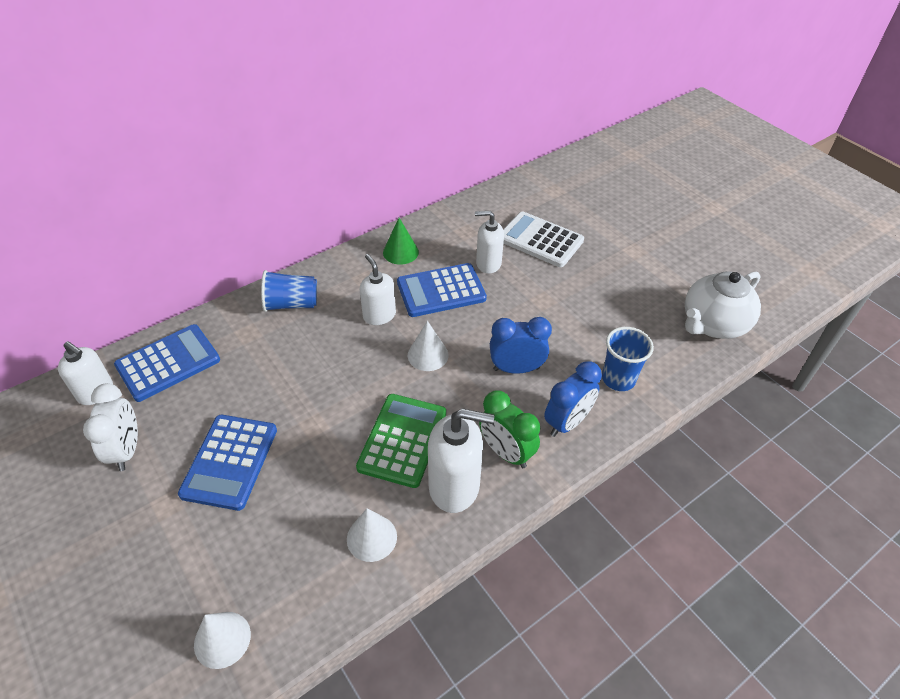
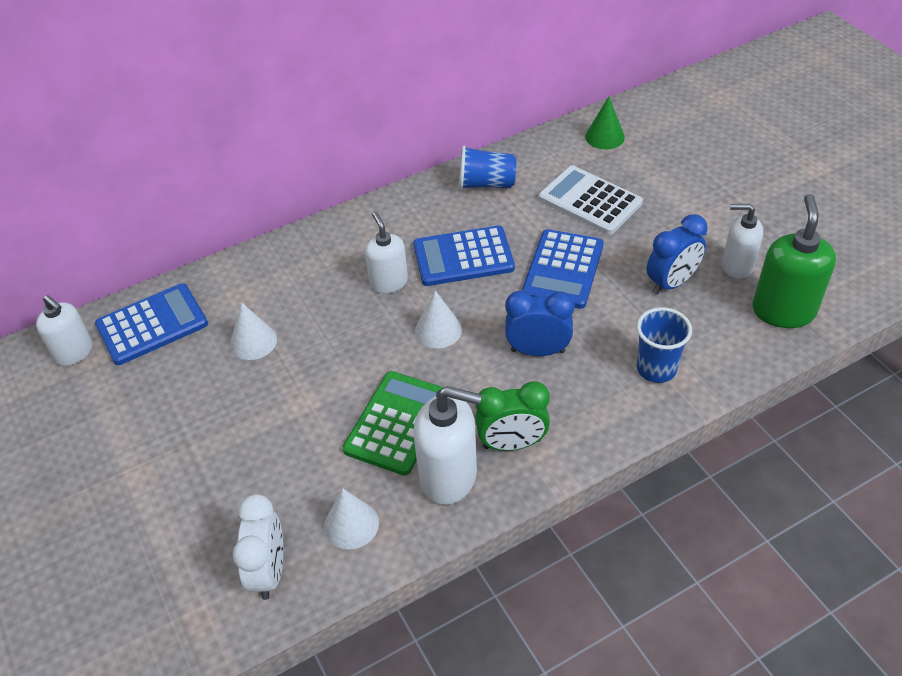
camera: 10 degrees right, 0 degrees up
(127, 450) = (102, 415): white clock -> white clock (269, 571)
(222, 639) = (185, 614): white cone -> white cone (253, 341)
(230, 462) = (208, 434): blue calculator -> blue calculator (563, 269)
(291, 304) = (291, 265): blue cup -> blue cup (486, 184)
(400, 252) = (422, 210): green cone -> green cone (605, 137)
(488, 263) = (523, 227): white soap dispenser -> white soap dispenser (736, 266)
(506, 452) = (512, 444): green clock -> green clock turned 60 degrees counterclockwise
(567, 422) = (587, 415): blue clock -> blue clock (671, 283)
(712, 324) = (783, 311): white teapot -> green soap dispenser

